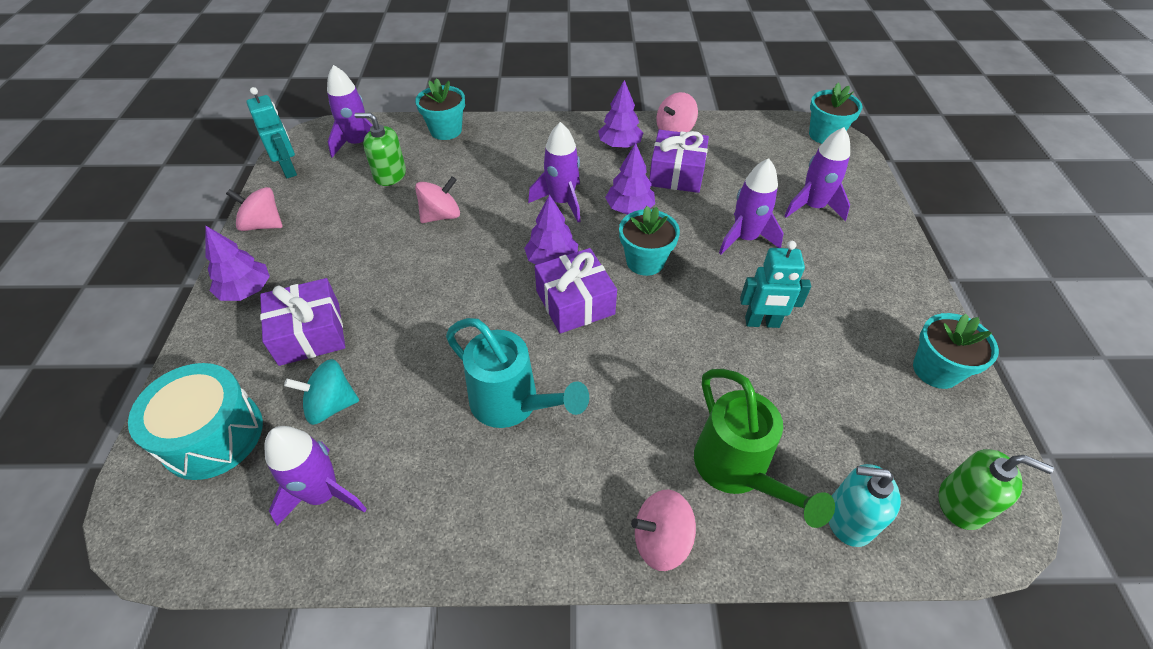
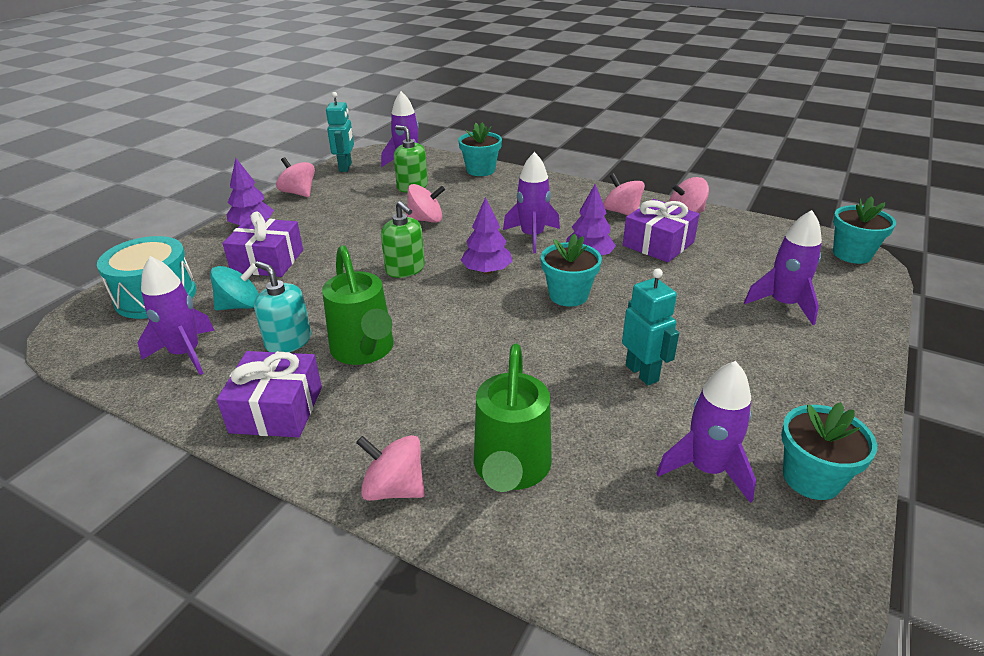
camera: 30 degrees right, 15 degrees down
(331, 405) = (240, 306): turquoise spinning top -> turquoise spinning top turned 135 degrees clockwise
(512, 404) = (364, 350): turquoise watering can -> green watering can
(575, 302) = (479, 303): purple gift -> purple gift (277, 409)
(620, 145) = (622, 212): purple tree -> pink spinning top
(745, 238) = (684, 307): purple rocket -> purple rocket (707, 469)
(762, 323) = (642, 373): turquoise robot -> turquoise robot turned 150 degrees counterclockwise
(849, 519) = (589, 555): turquoise soap dispenser -> turquoise soap dispenser (288, 341)
(961, 503) = (735, 602): green soap dispenser -> green soap dispenser (405, 269)

